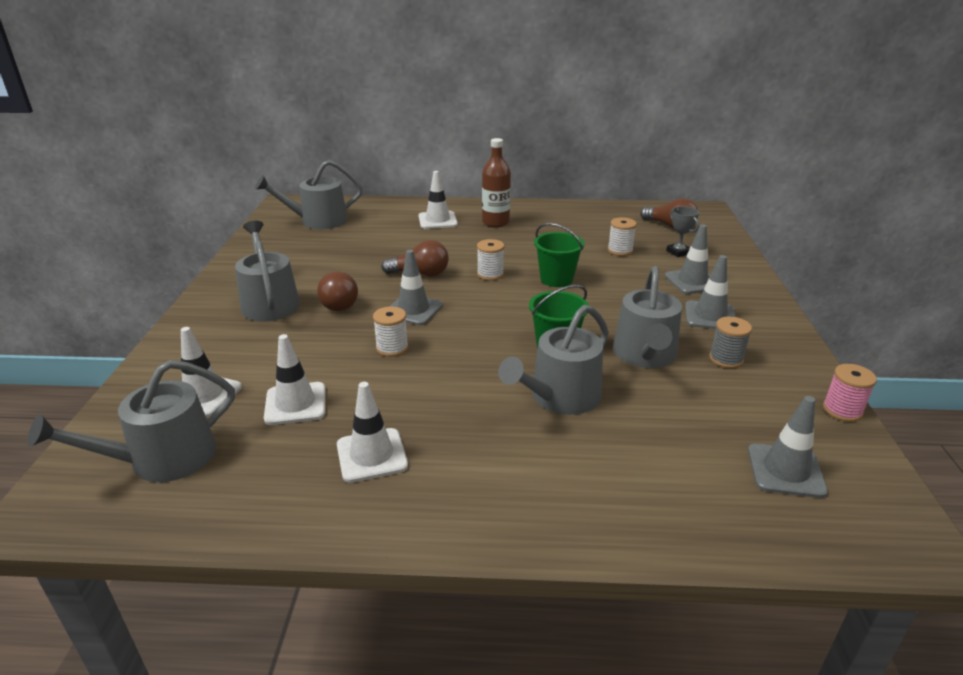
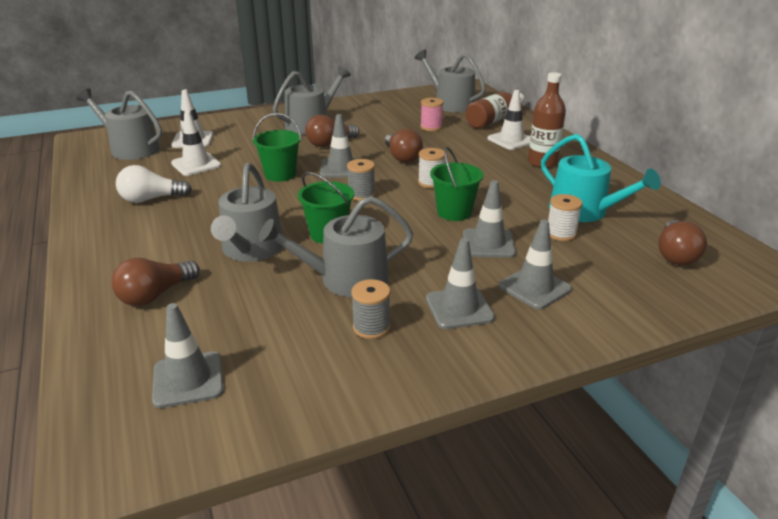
camera: 65 degrees right, 0 degrees up
(371, 455) = (151, 199): white traffic cone -> white light bulb
(385, 215) = (494, 120): none -> brown bottle
(392, 348) = (280, 174): white spool -> green bucket
(486, 312) = (361, 195): none -> grey spool
(560, 397) = (251, 249): grey watering can -> grey watering can turned 105 degrees counterclockwise
(591, 233) = (584, 211): none -> turquoise watering can
(619, 280) = (488, 244): none -> grey traffic cone
(625, 476) = (155, 295): none -> brown light bulb
(678, 252) = (604, 269): grey trophy -> none
(842, 410) = (313, 417): pink spool -> pink spool (431, 127)

